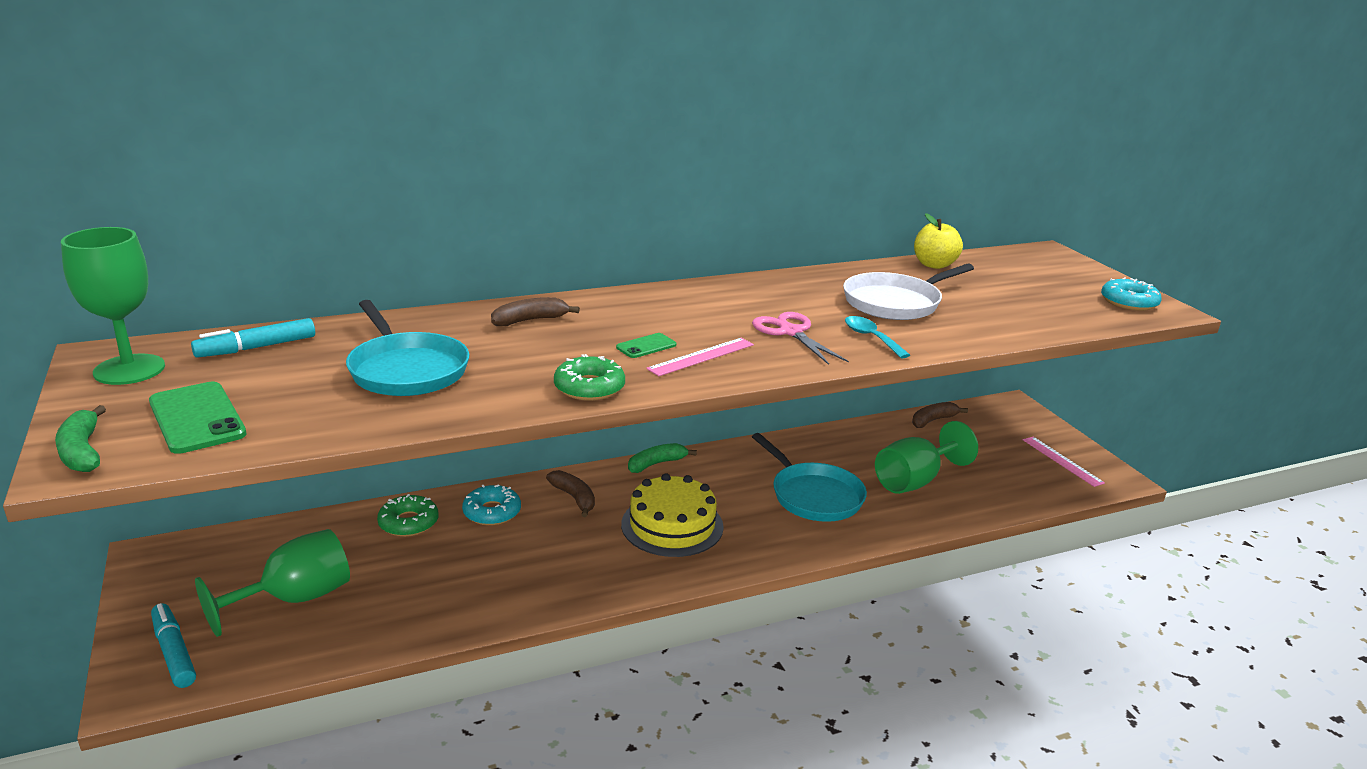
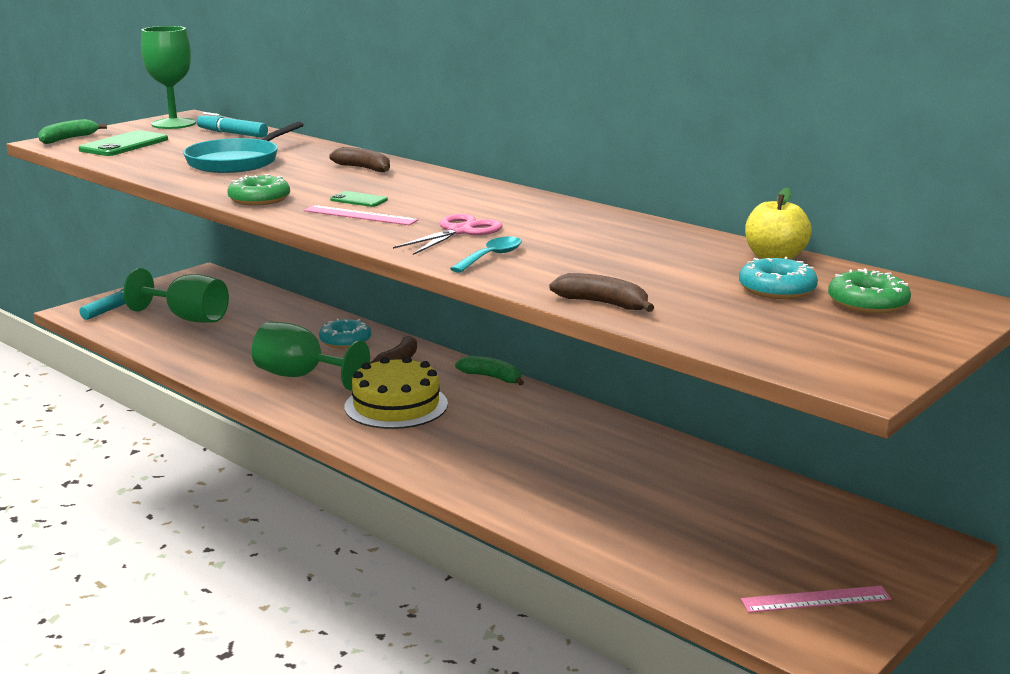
camera: 65 degrees right, 5 degrees down
(408, 523) = (304, 321): green donut -> green donut (867, 303)
(813, 496) = (521, 455): turquoise pan -> none
(895, 302) = (610, 255): white pan -> none
(914, 481) = (622, 504): green goblet -> green goblet (301, 376)
(933, 420) = (792, 494): brown banana -> brown banana (603, 303)
(1062, 461) = (816, 599): pink ruler -> pink ruler turned 45 degrees clockwise
(1129, 302) = (844, 357): turquoise donut -> turquoise donut (777, 289)

